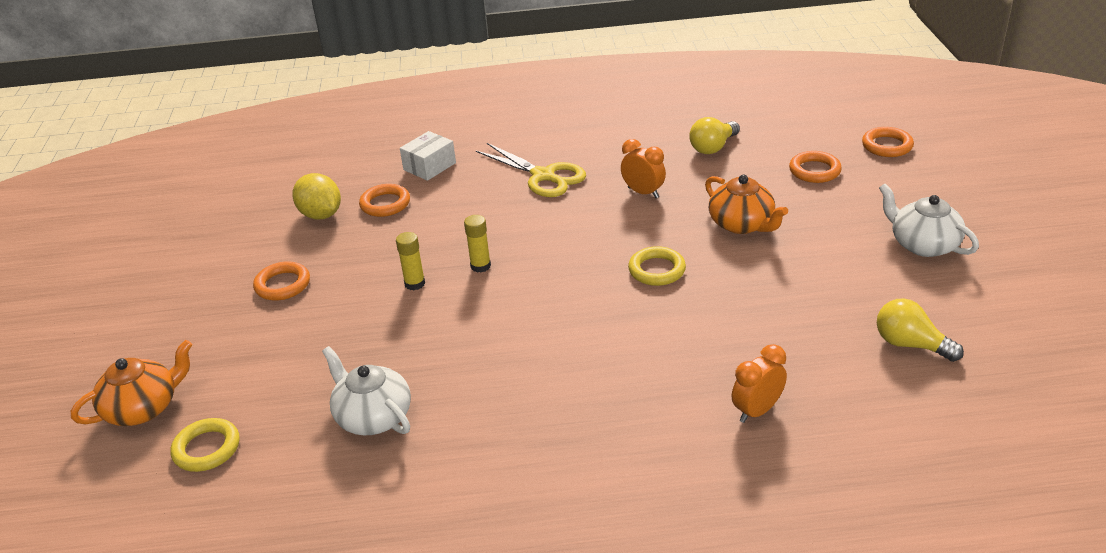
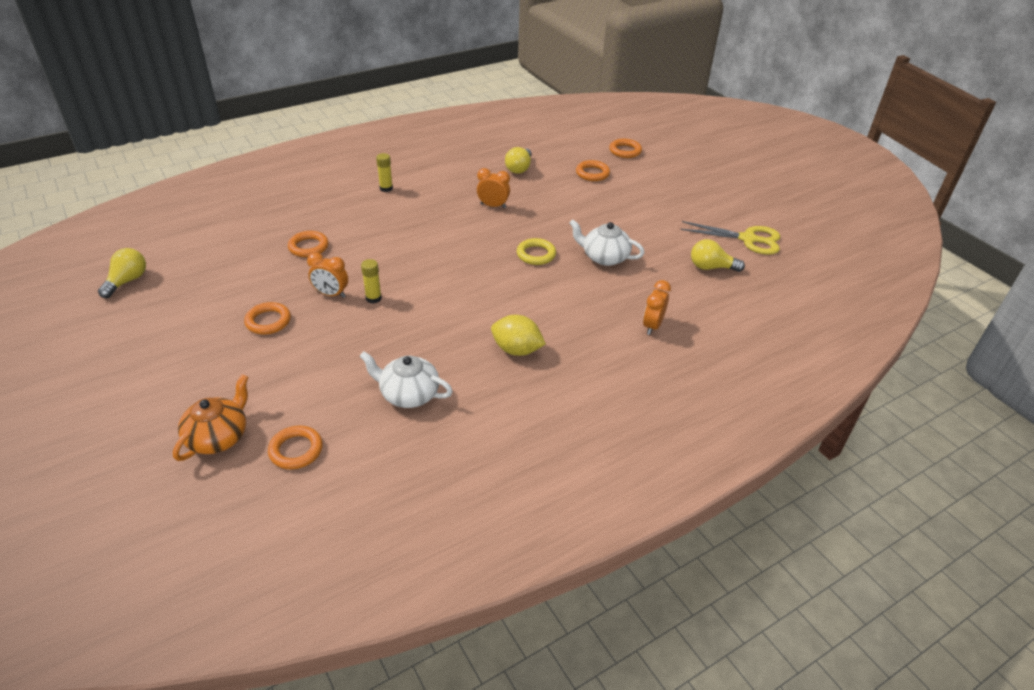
camera: 30 degrees left, 5 degrees up
(179, 206) = (127, 281): none -> yellow light bulb
(207, 449) = (296, 450): yellow ring -> orange ring
(321, 215) = (261, 264): yellow lemon -> yellow lemon (516, 350)
(371, 268) = (331, 294): none -> orange clock
(429, 166) = (324, 214): white box -> none
(480, 266) = (414, 276): yellow glue stick -> yellow glue stick (386, 188)
(543, 176) = (415, 206): yellow scissors -> yellow scissors (748, 239)
(742, 224) = (570, 215): orange teapot -> none
(923, 244) = (682, 207): white teapot -> white teapot (604, 257)

